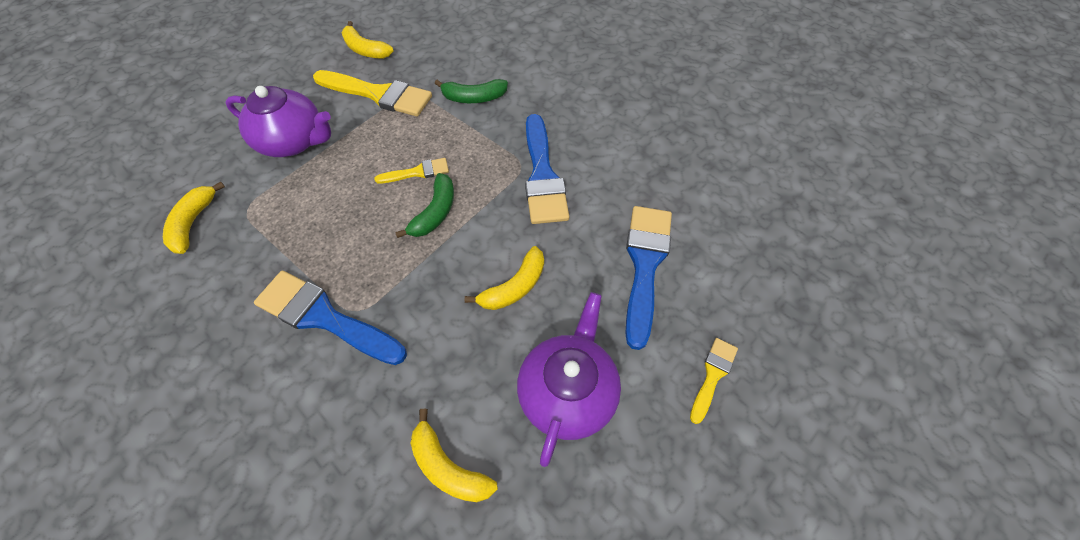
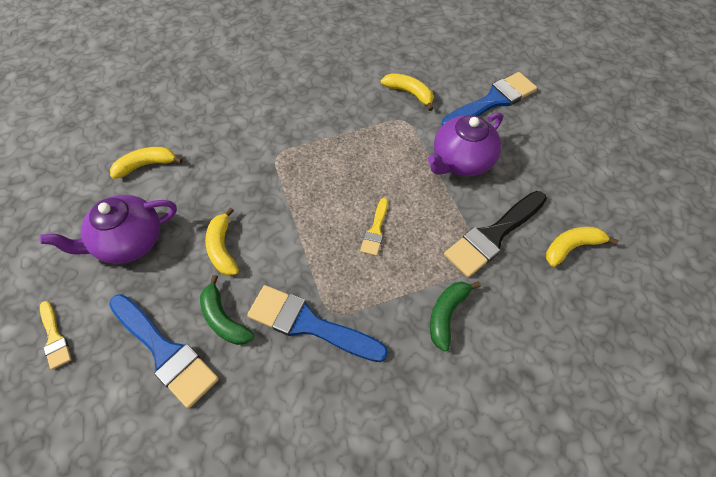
camera: 120 degrees right, 0 degrees up
(324, 317) = (284, 138): blue brush -> blue brush (492, 101)
(378, 94) = (493, 235): yellow brush -> black brush
(435, 212) = (325, 226): green banana -> green banana (224, 319)
(567, 392) = (129, 241): purple teapot -> purple teapot turned 105 degrees clockwise

